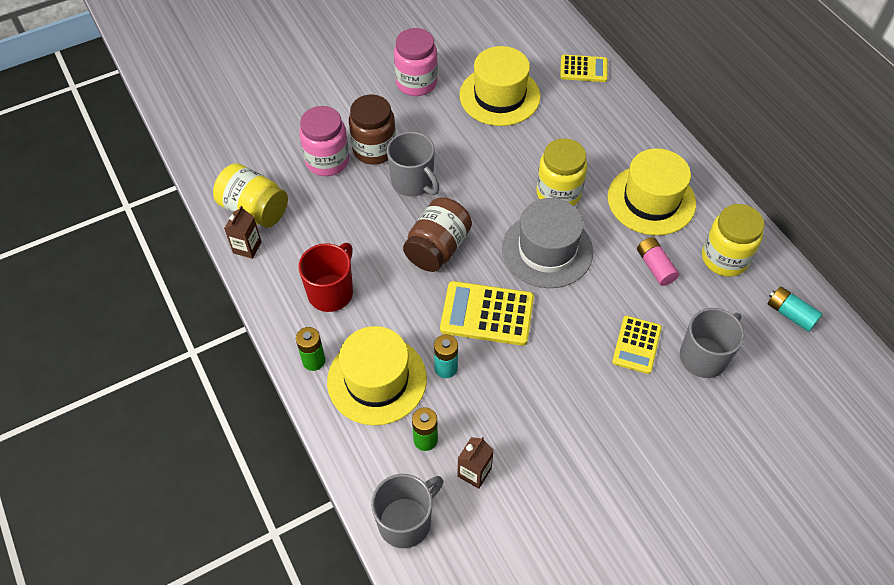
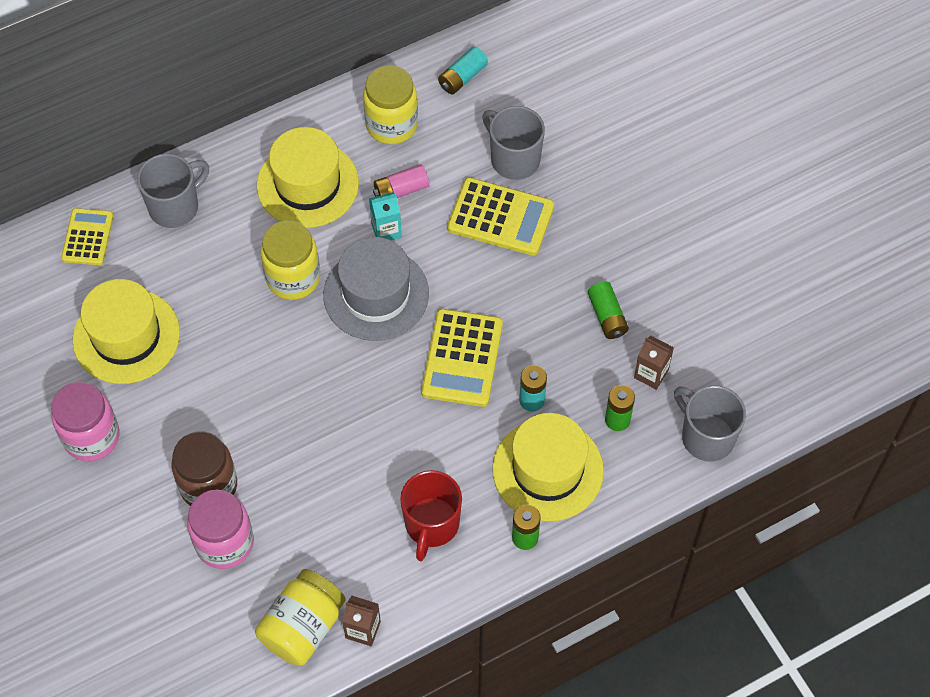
camera: 90 degrees left, 5 degrees up
(331, 292) = (431, 524): red mug -> red mug turned 105 degrees counterclockwise
(413, 182) = (267, 438): grey mug -> grey mug (175, 206)
(437, 248) = (370, 409): brown jar -> none
(536, 434) = (607, 316): none -> green battery
(612, 256) = (386, 230): none -> turquoise carton
(636, 345) = (500, 217): yellow calculator -> yellow calculator, size x1.56

